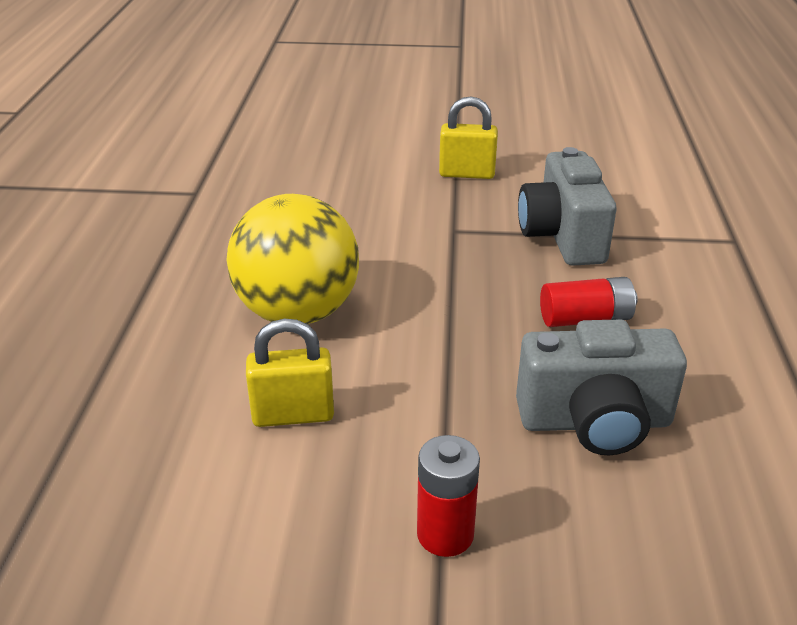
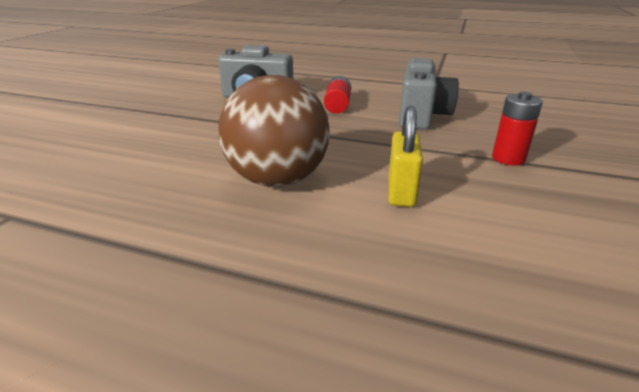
camera: 75 degrees left, 5 degrees down
(297, 312) = (277, 180): yellow ball -> brown ball
(467, 174) = (154, 108): yellow padlock -> none

